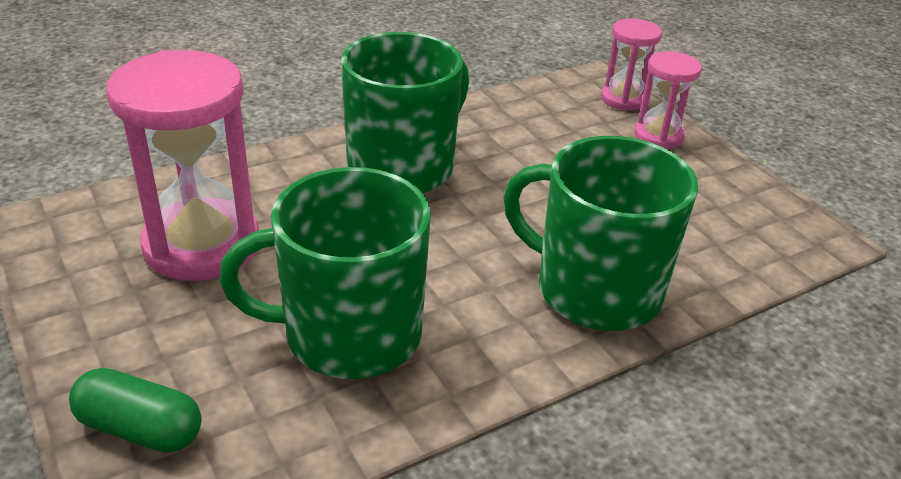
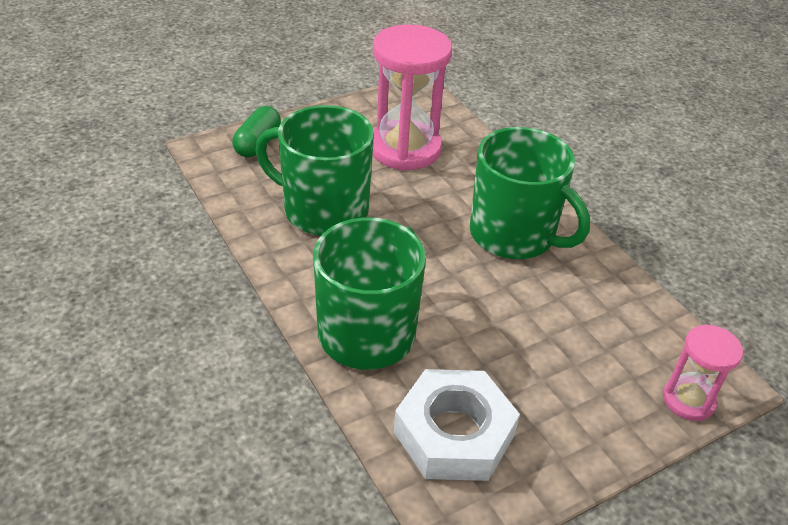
camera: 90 degrees right, 5 degrees up
(349, 334) = (323, 210): green mug -> green mug turned 60 degrees counterclockwise
(658, 136) = (618, 418): pink hourglass -> none
(719, 232) = (454, 433): none -> white nut

